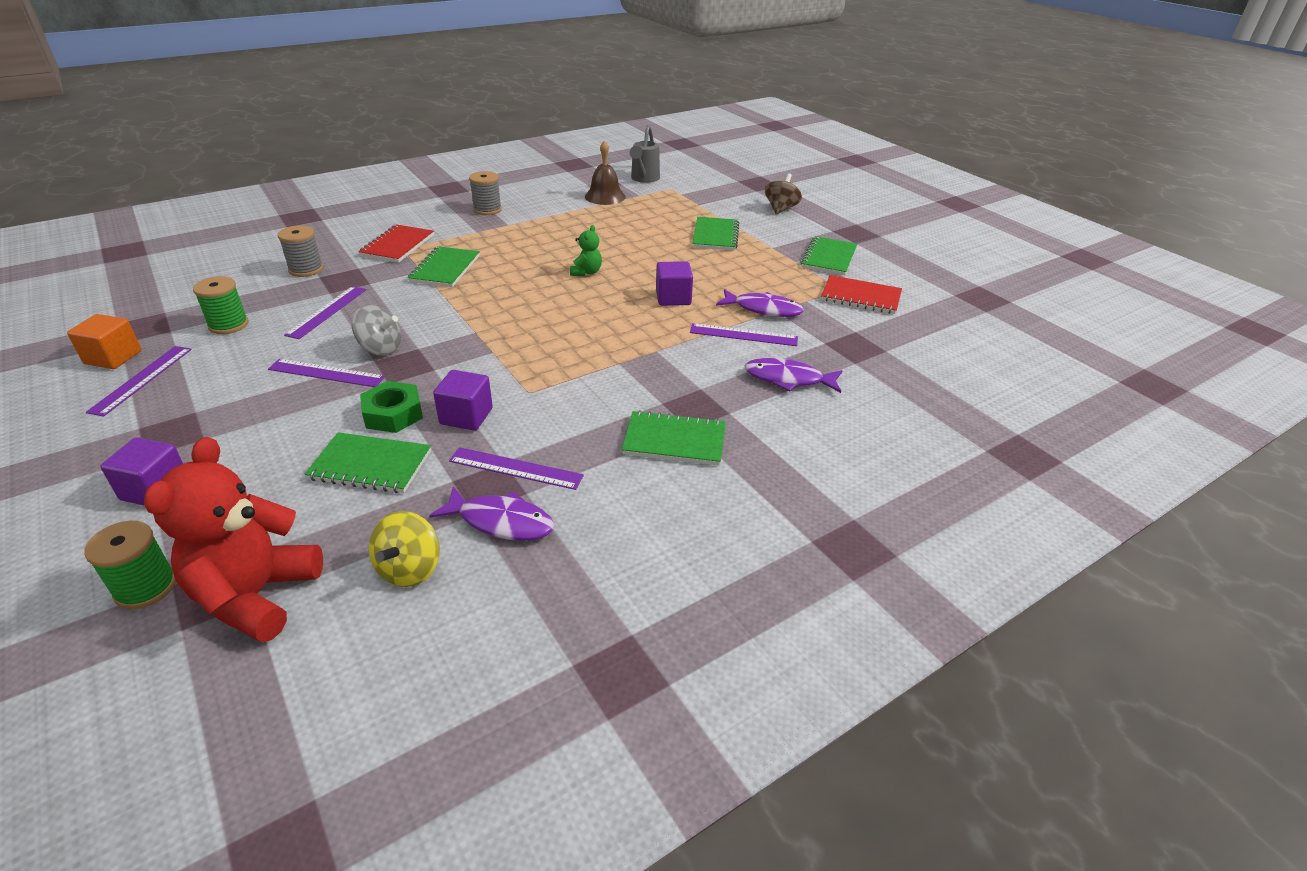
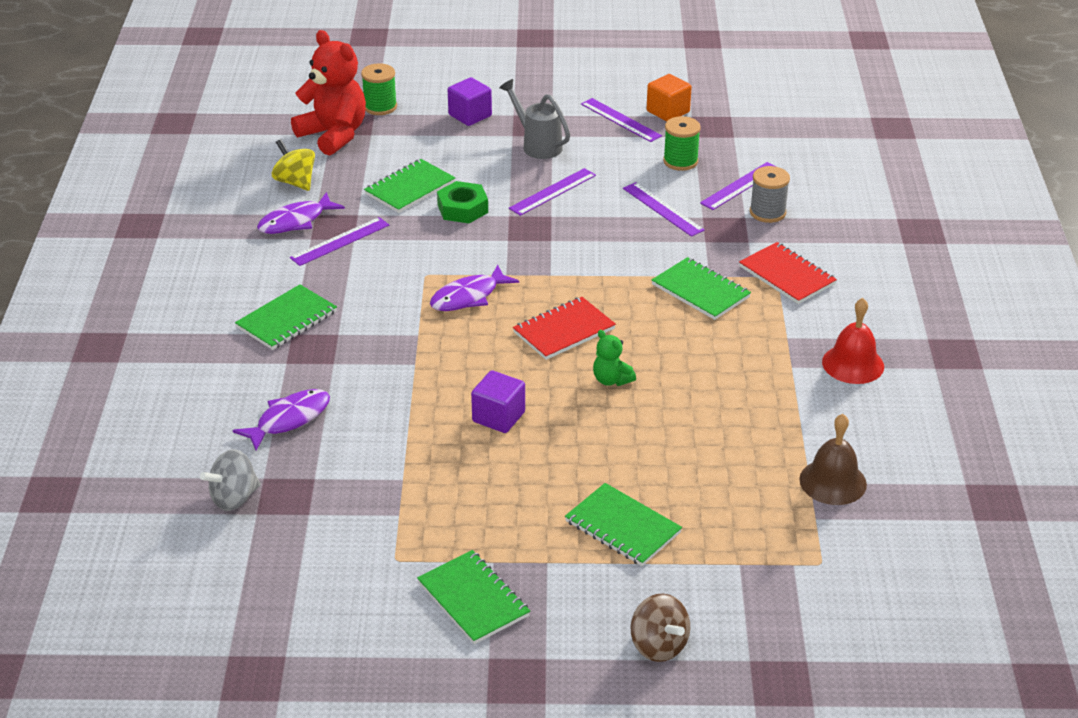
camera: 125 degrees right, 0 degrees up
(380, 349) = (567, 222): grey spinning top -> grey spinning top (234, 498)
(466, 416) = (424, 238): purple cube -> none
(487, 210) = (853, 364): grey spool -> red bell
(644, 179) = (880, 551): grey watering can -> grey watering can (537, 145)
(743, 335) = (383, 430): purple ruler -> purple ruler (740, 186)
(763, 309) = (414, 470): purple fish -> purple fish (468, 297)
(860, 297) = (362, 564): red notebook -> red notebook (564, 330)

